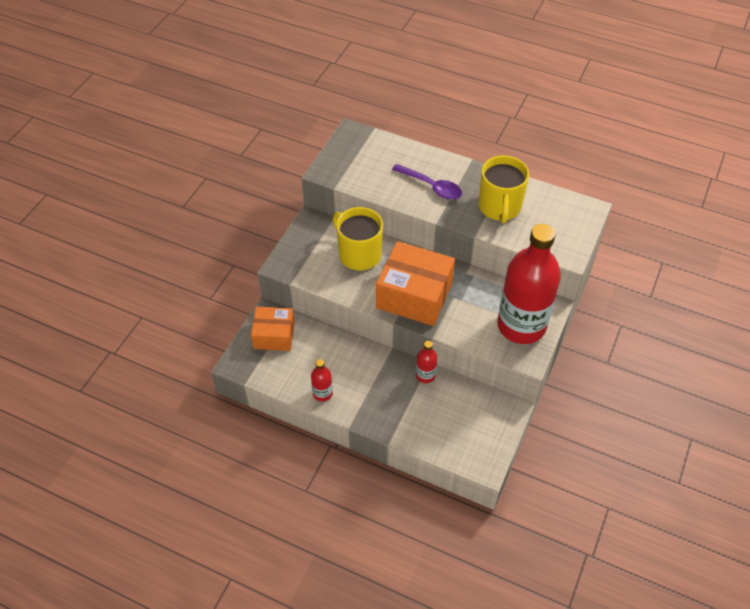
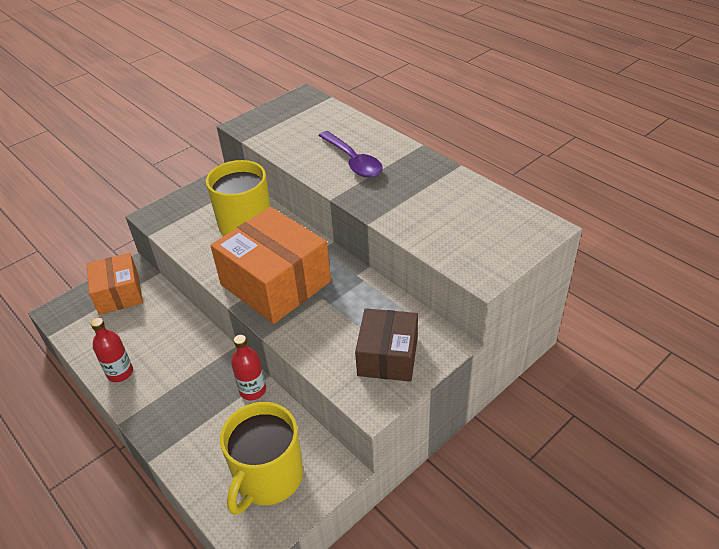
camera: 25 degrees right, 10 degrees down
(274, 335) = (119, 294): orange box -> orange box turned 45 degrees clockwise
(499, 207) = (422, 199): yellow mug -> yellow mug (268, 477)
(521, 325) = (388, 356): red bottle -> brown box

